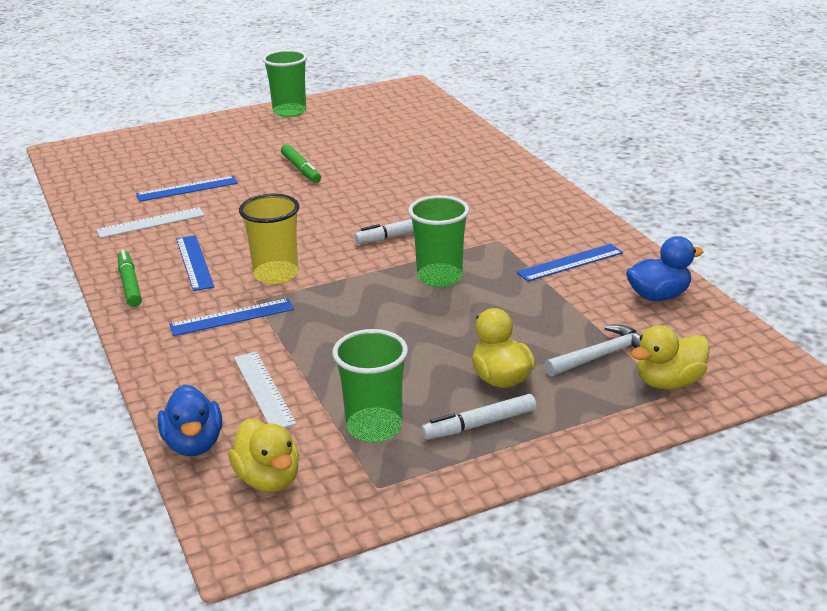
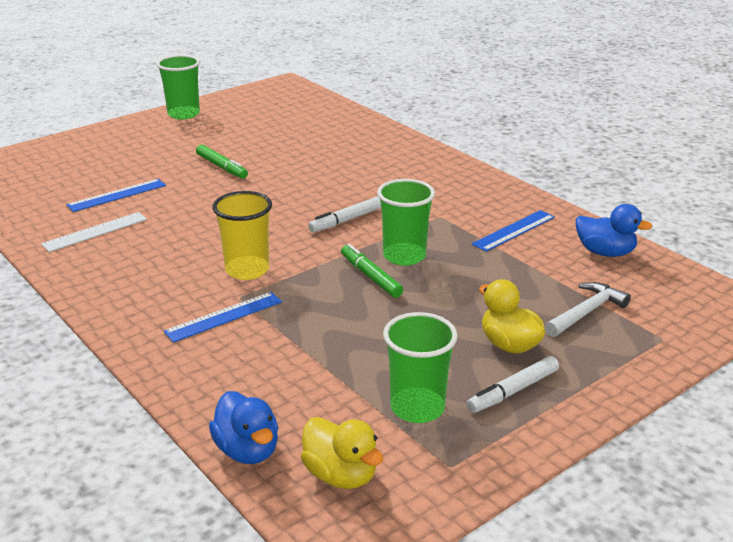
camera: 15 degrees left, 0 degrees up
(129, 284) = (102, 295): green marker -> green marker (370, 276)
(194, 262) = (159, 266): blue ruler -> none
(263, 390) = (291, 385): white ruler -> none
(658, 296) = (605, 252): blue duck -> blue duck turned 60 degrees clockwise
(668, 382) = (656, 329): yellow duck -> none

